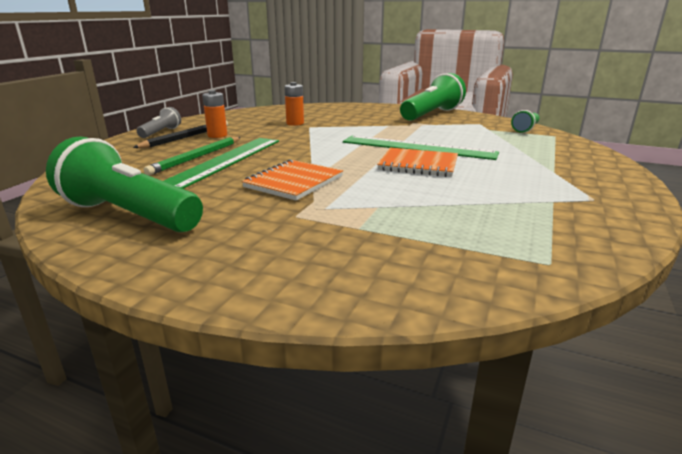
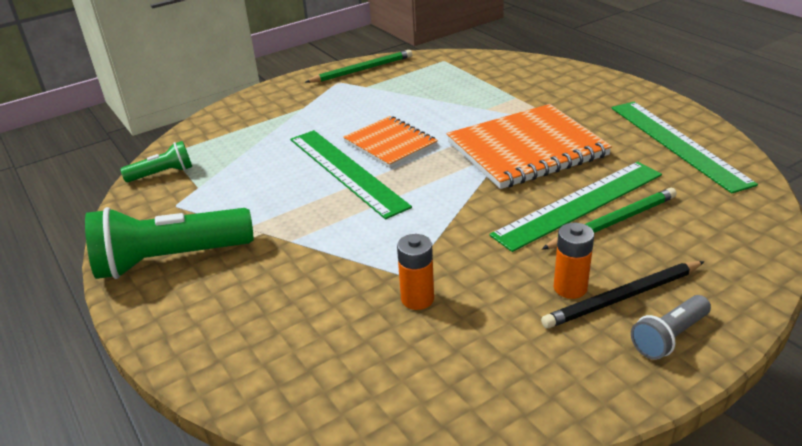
camera: 145 degrees left, 10 degrees up
(129, 215) = (677, 143): green flashlight -> green ruler
(294, 182) = (526, 149): orange notebook -> orange notebook, size x1.64
(611, 219) = (362, 70): none -> green pencil

